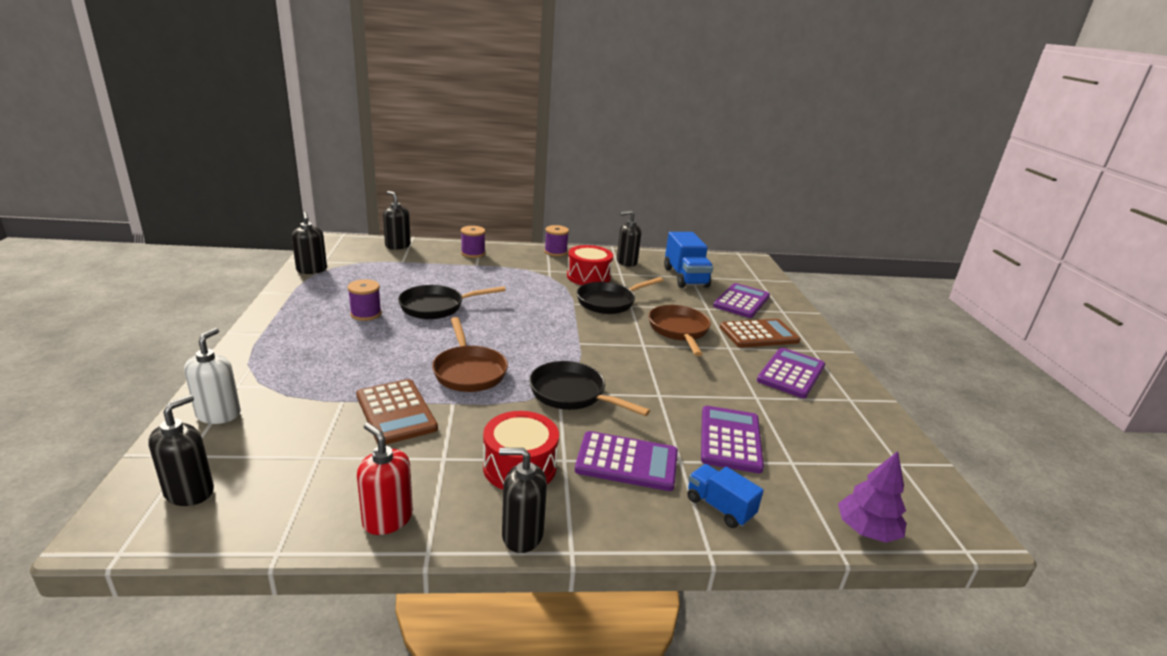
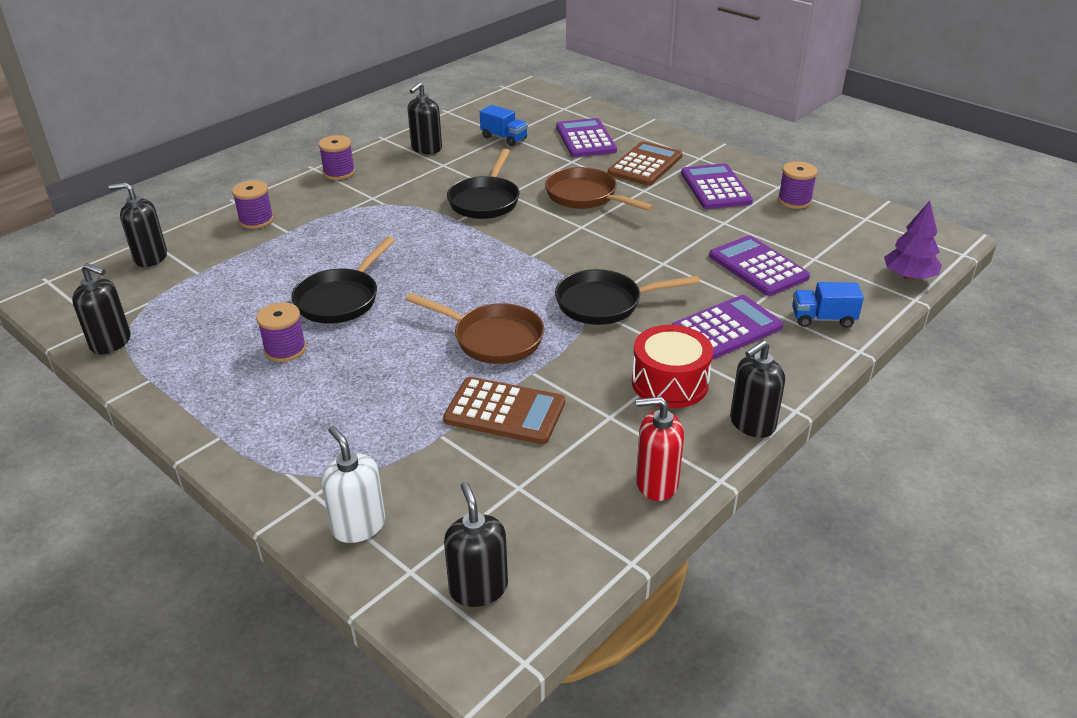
camera: 40 degrees left, 10 degrees up
(588, 277) = (421, 184): red drum -> none
(685, 277) = (504, 138): blue truck -> blue truck, size x0.59
(848, 416) = (794, 201): none -> purple spool

